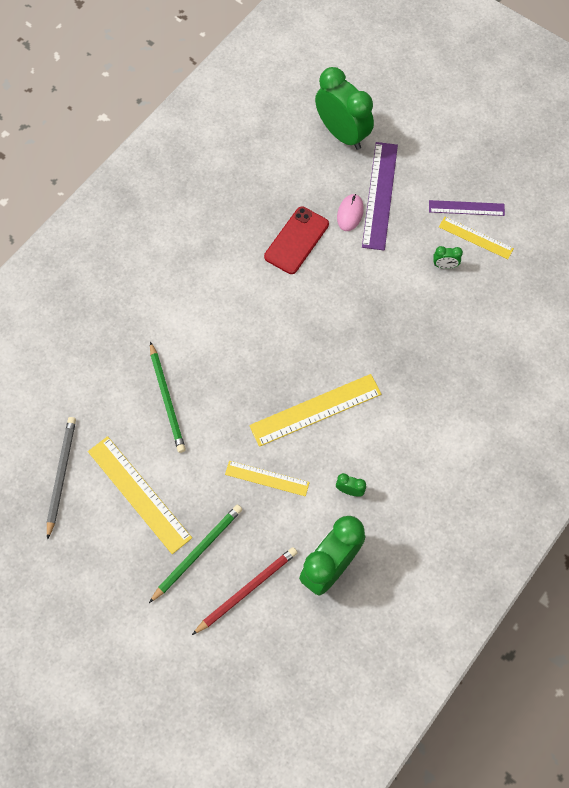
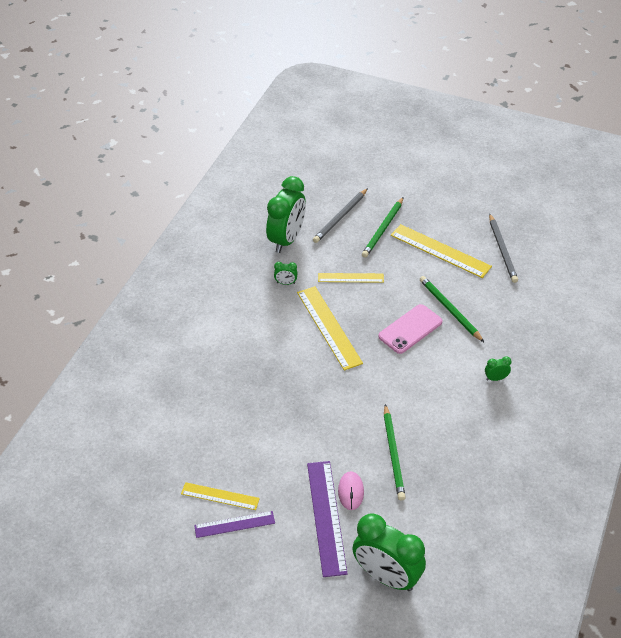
camera: 165 degrees right, 20 degrees down
(223, 383) = (410, 329): none -> pink phone
(247, 590) = (340, 217): red pencil -> grey pencil
(296, 240) = (393, 454): red phone -> green pencil
(315, 409) = (329, 327): yellow ruler -> yellow ruler turned 75 degrees counterclockwise
(445, 265) = (245, 463): green clock -> green clock (495, 378)

